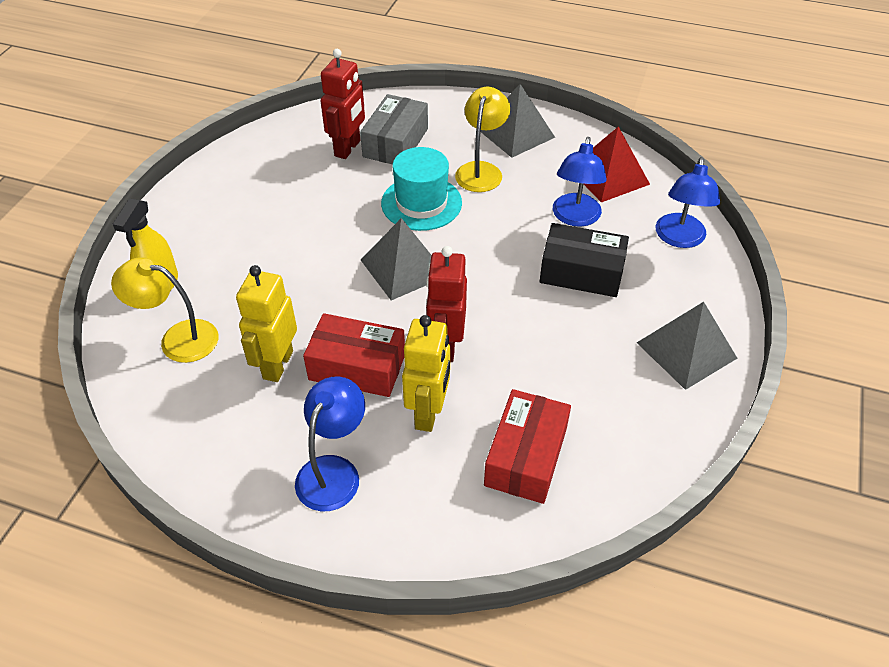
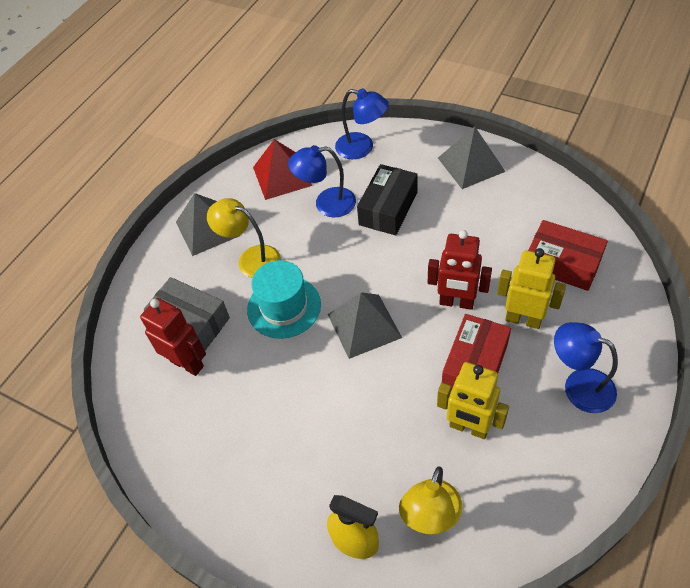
camera: 75 degrees left, 5 degrees up
(575, 218) = (326, 204): blue lamp -> blue lamp turned 150 degrees clockwise

